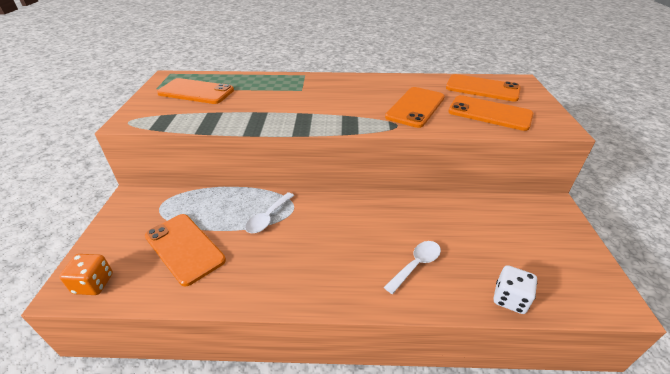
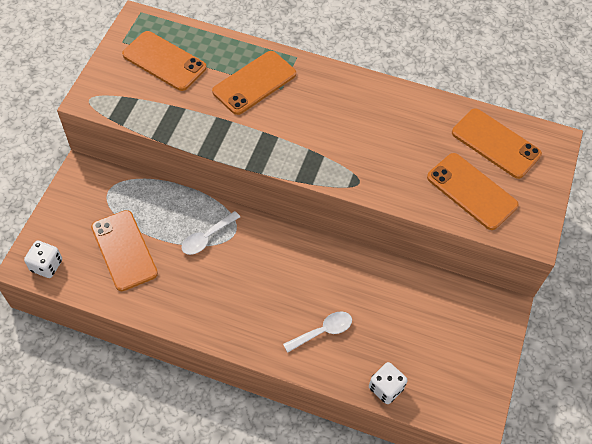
camera: 15 degrees right, 20 degrees up
(94, 284) = (46, 265): orange dice -> white dice
(415, 107) = (395, 157): orange phone -> orange phone (254, 83)

